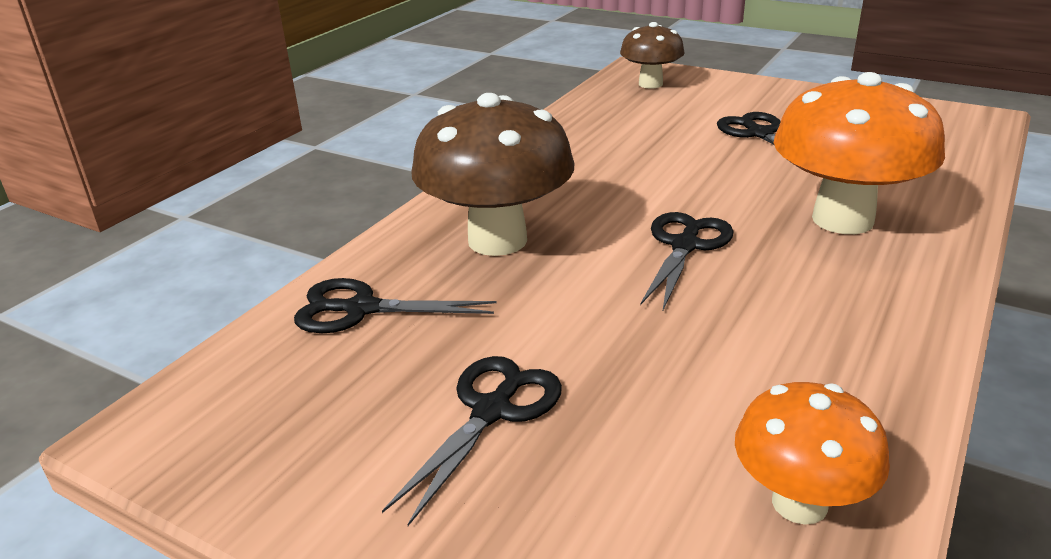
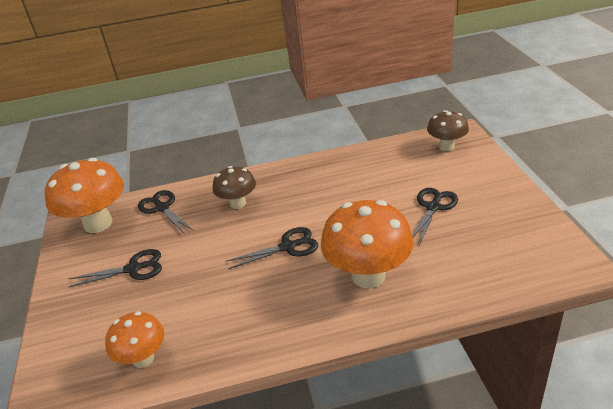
camera: 50 degrees right, 5 degrees up
(253, 400) = (98, 223): none -> orange mushroom
(497, 240) = (238, 203): brown mushroom -> brown mushroom, size x0.58

